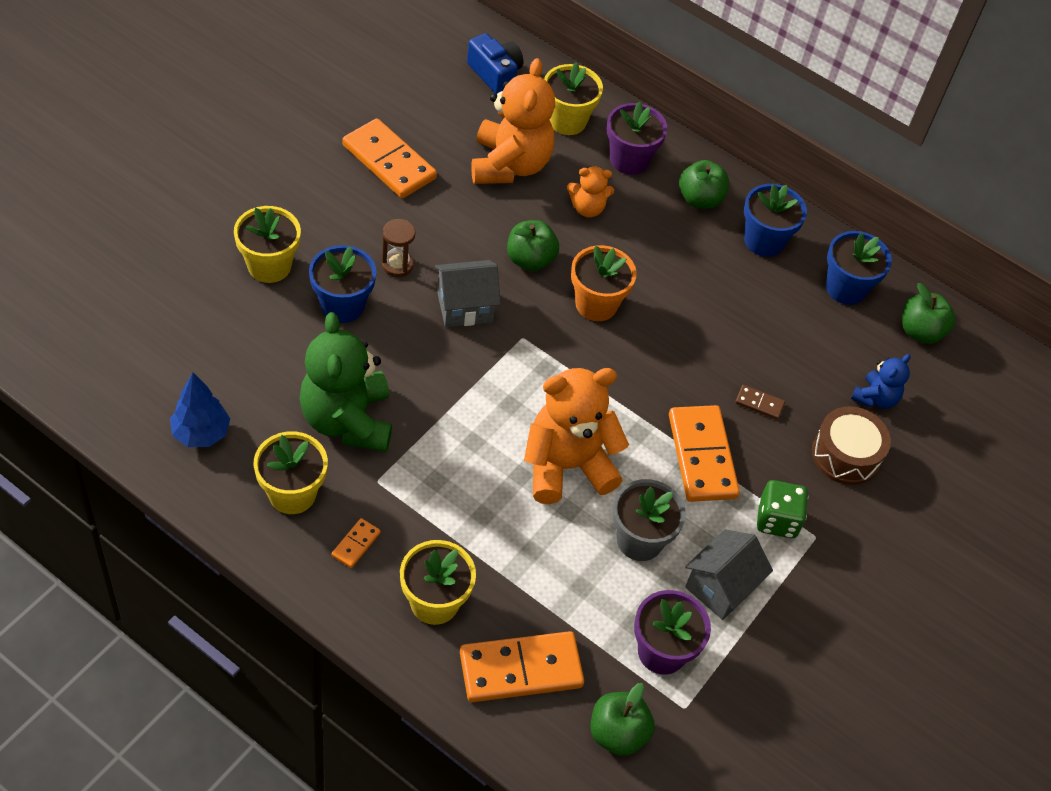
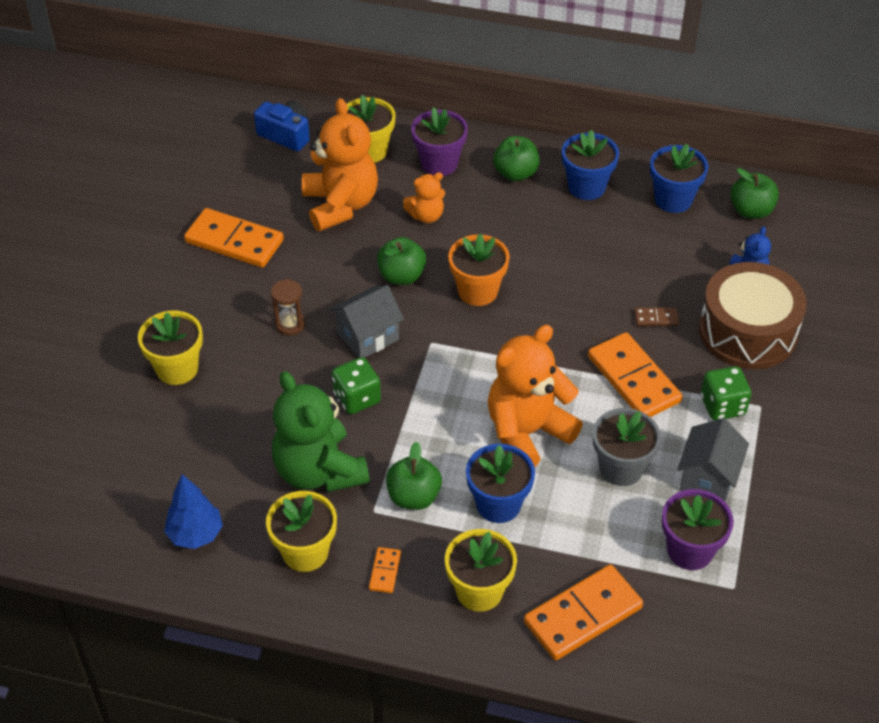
camera: 15 degrees left, 5 degrees down
(342, 305) = (261, 376): blue flower pot -> blue flower pot (498, 504)
(421, 364) = (357, 398): none -> green dice
(617, 733) = (691, 632): green apple -> green apple (414, 497)
(845, 455) = (747, 331): brown drum -> brown drum, size x1.53

